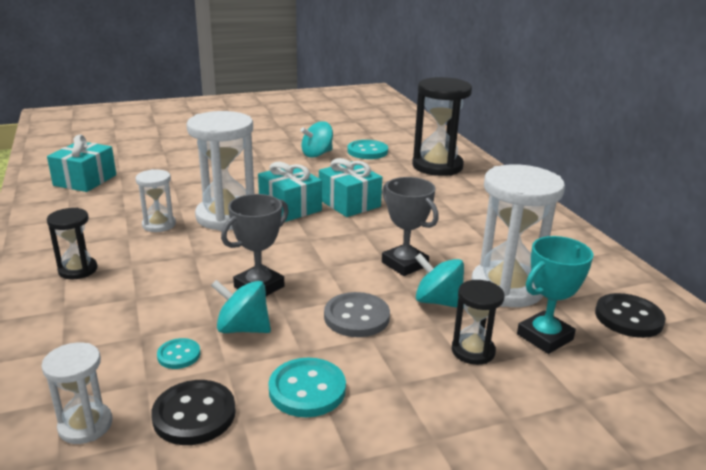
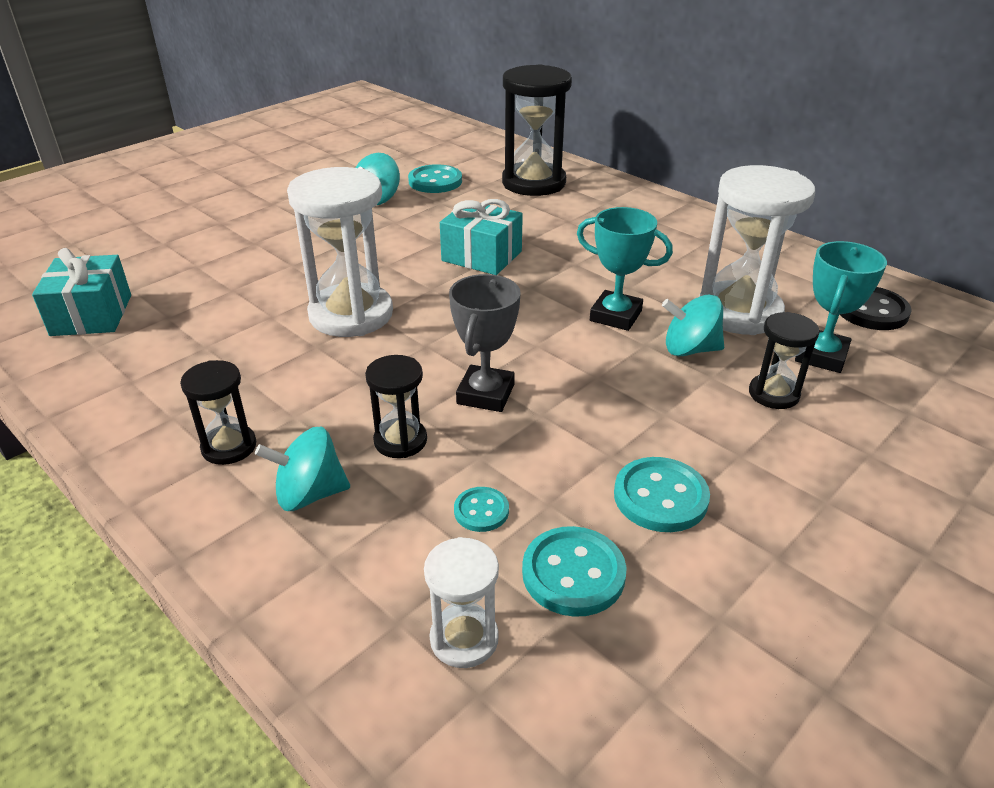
camera: 25 degrees left, 10 degrees up
(159, 225) = (273, 350): white hourglass -> none
(176, 297) = (400, 441): none -> black hourglass
(194, 414) = (573, 573): black button -> turquoise button
(243, 328) = (520, 452): turquoise spinning top -> turquoise spinning top (309, 494)
(290, 207) = (417, 280): turquoise gift -> none
(356, 317) = (627, 395): grey button -> none
(404, 264) = (615, 316): grey trophy -> turquoise trophy

